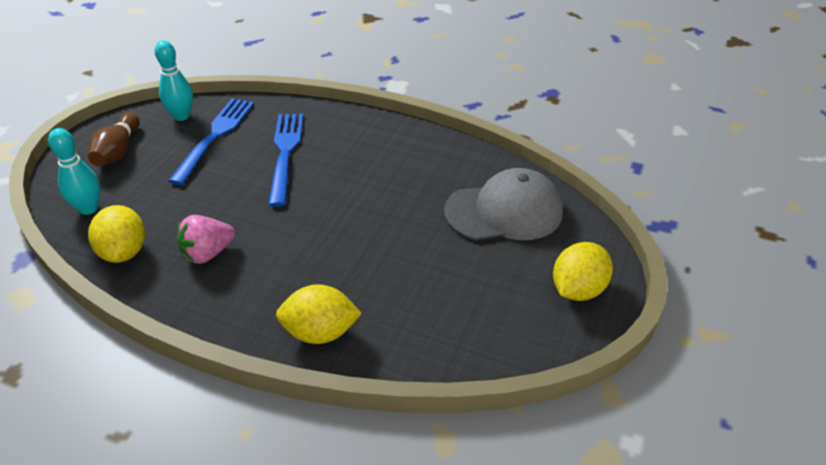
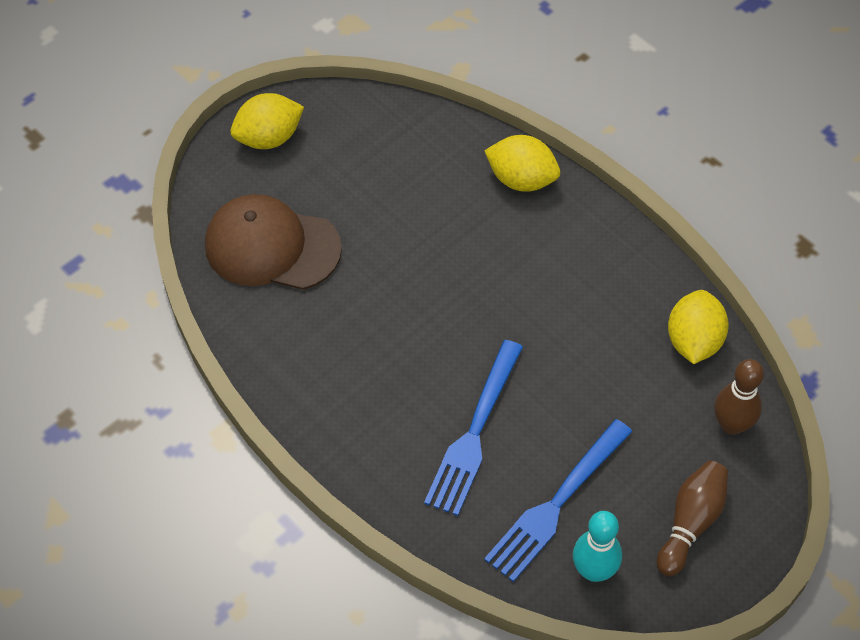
camera: 155 degrees left, 15 degrees up
(88, 208) = (732, 424): turquoise bowling pin -> brown bowling pin
(208, 253) = (605, 306): pink strawberry -> none
(504, 211) = (272, 247): grey cap -> brown cap

